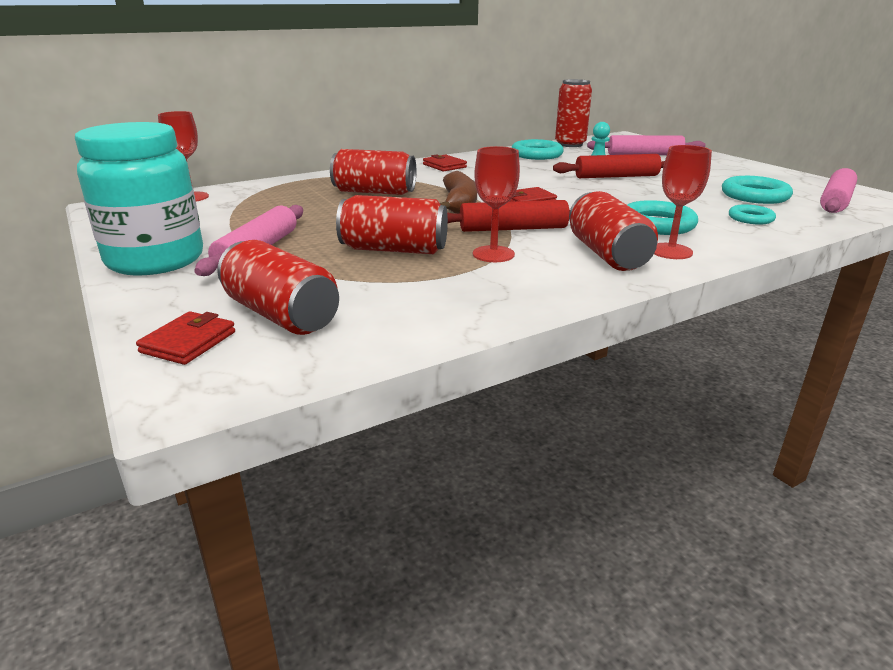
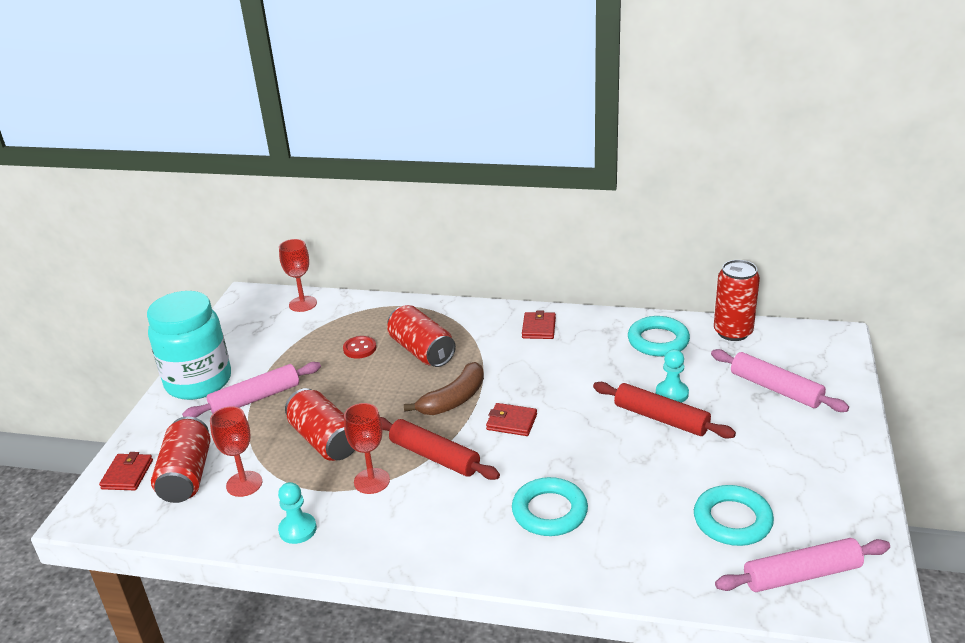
camera: 45 degrees right, 5 degrees up
(188, 342) = (127, 474): red wallet -> red wallet turned 60 degrees counterclockwise
(311, 203) = (360, 348): none -> red button
(494, 299) = (297, 529): none -> turquoise pawn
(607, 254) = (441, 526): red can -> none
(670, 251) = (491, 550): red goblet -> red goblet (244, 484)
(750, 218) = (648, 550): turquoise ring -> none

